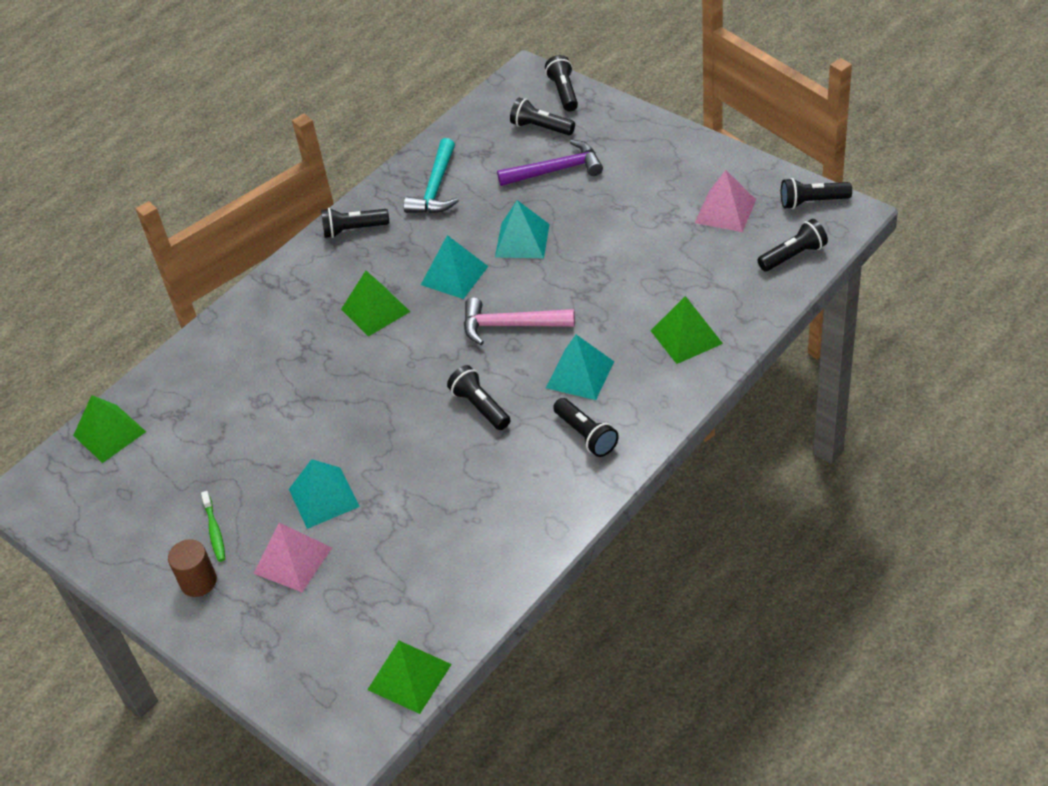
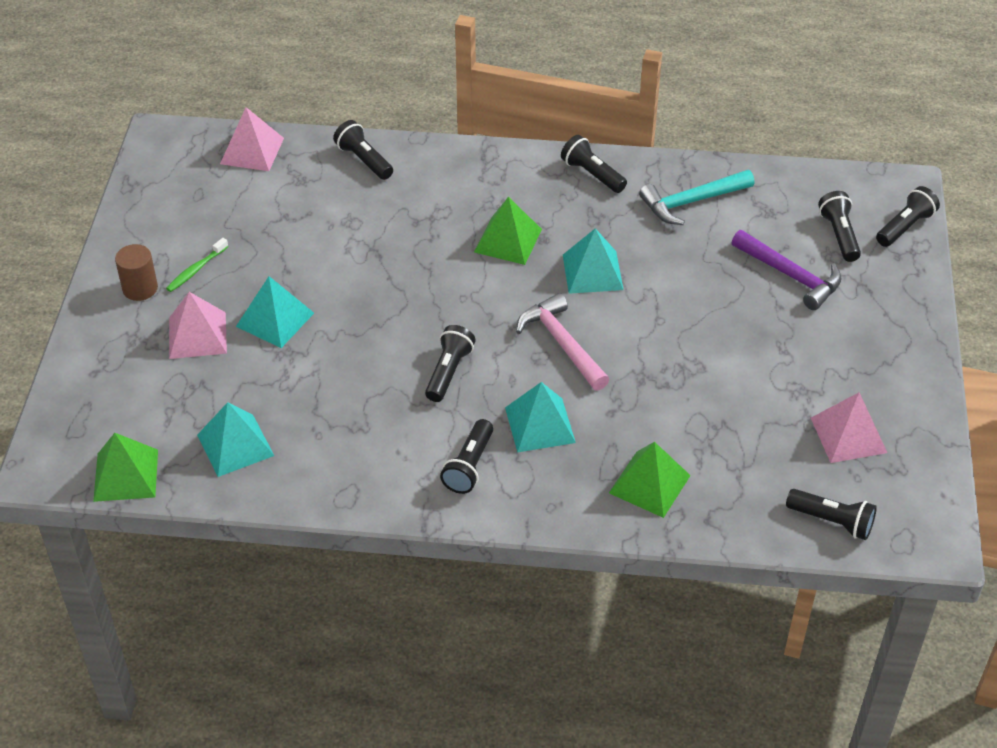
camera: 50 degrees right, 0 degrees up
(109, 433) = (252, 150): green pyramid -> pink pyramid
(522, 240) = (676, 297): turquoise pyramid -> turquoise pyramid (235, 445)
(812, 202) = (925, 502): black flashlight -> black flashlight (364, 160)

